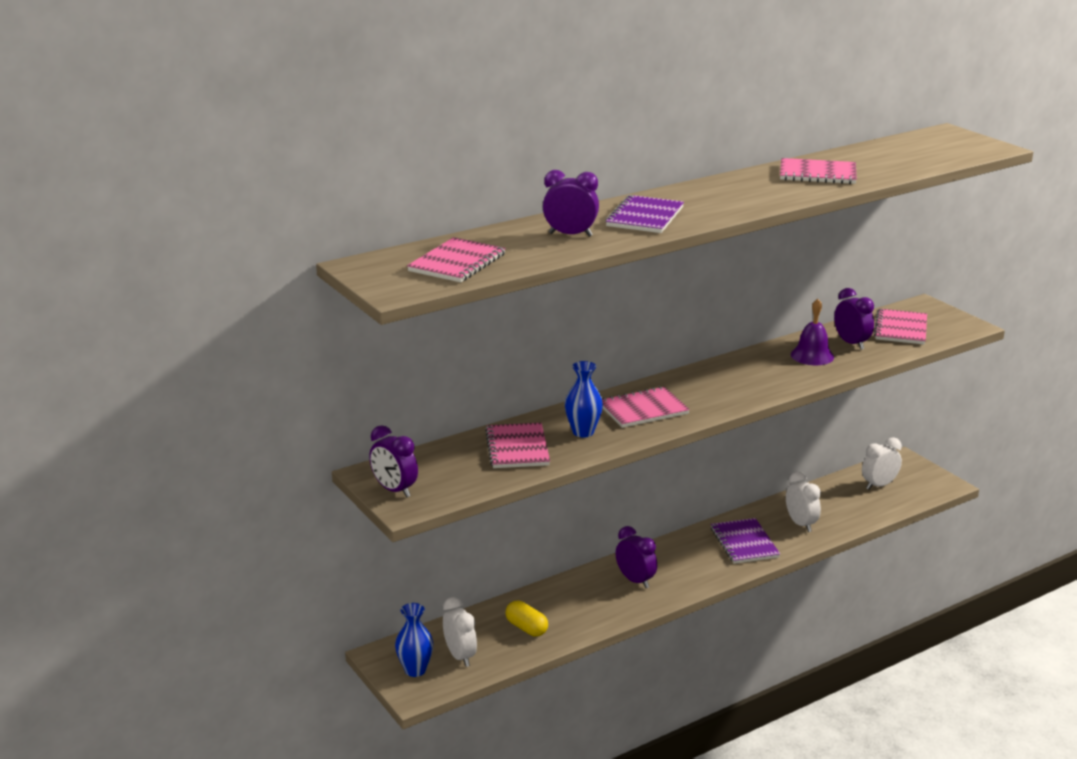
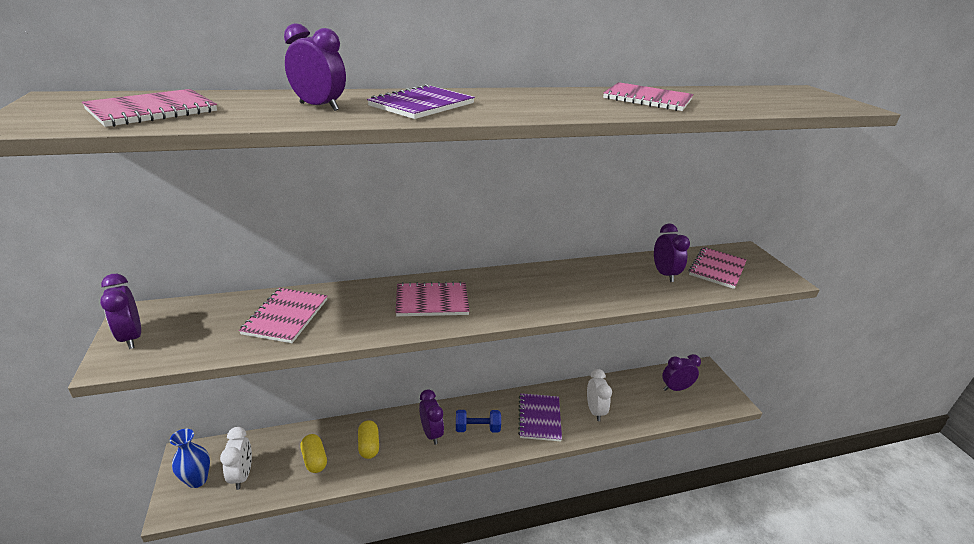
camera: 15 degrees right, 5 degrees up
(575, 605) = (369, 446): none -> yellow capsule
(583, 432) = (358, 313): blue vase -> none
(682, 566) = (477, 428): none -> blue dumbbell
(812, 355) = (622, 279): purple bell -> none
(879, 485) = (675, 388): white clock -> purple clock

